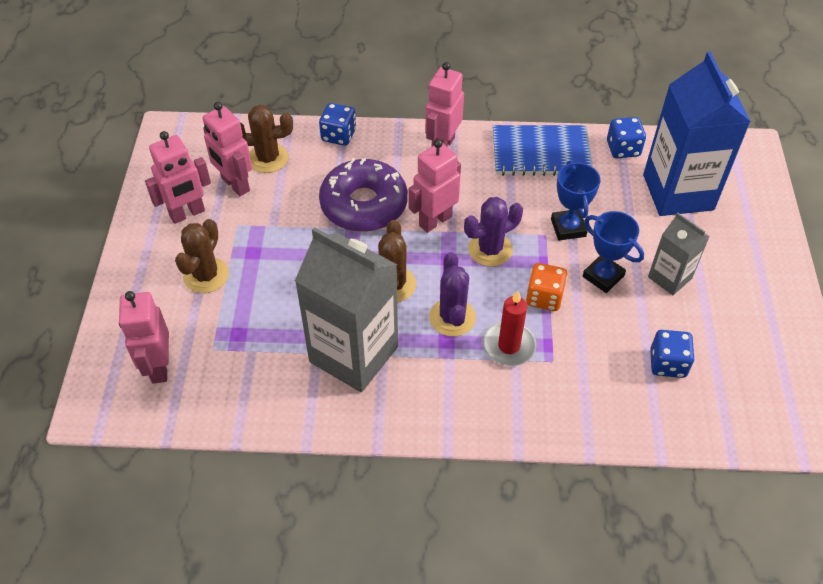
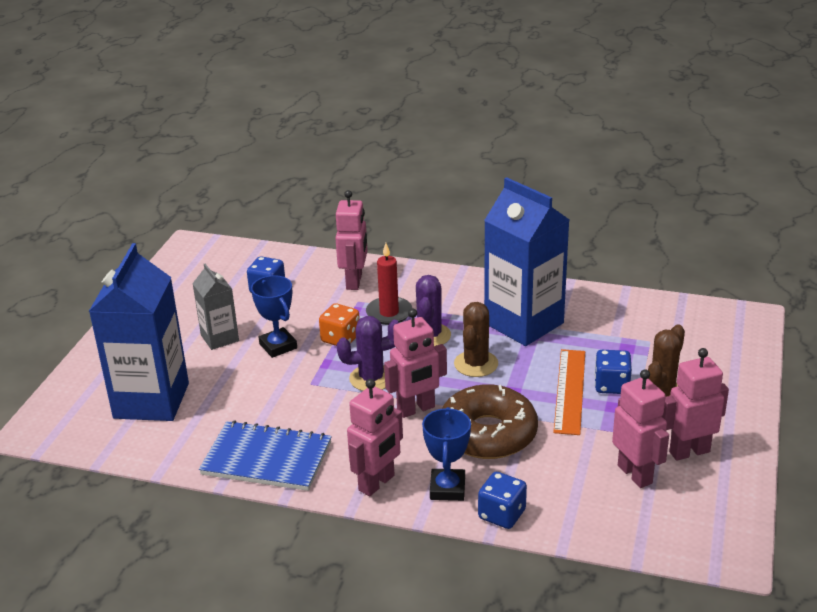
camera: 165 degrees left, 20 degrees down
(159, 367) = (697, 335): pink robot -> pink robot (354, 281)
(268, 158) = (595, 499): brown cactus -> none
(295, 265) = (570, 391): none -> orange ruler
(353, 354) = (523, 323): grey carton -> blue carton
(364, 204) = (488, 434): purple donut -> brown donut
(568, 228) = (284, 386): blue trophy -> blue trophy (447, 489)
(623, 149) = (172, 449): blue dice -> blue dice (611, 385)

